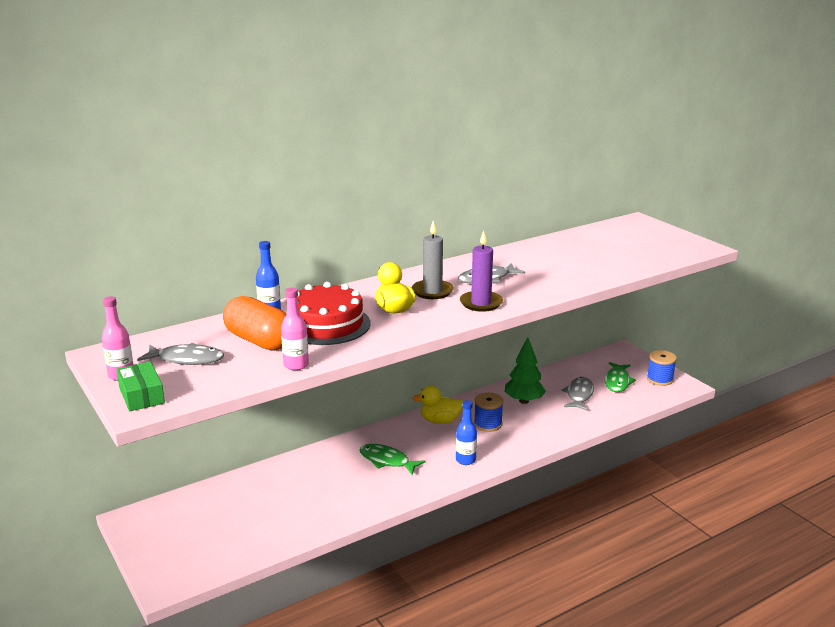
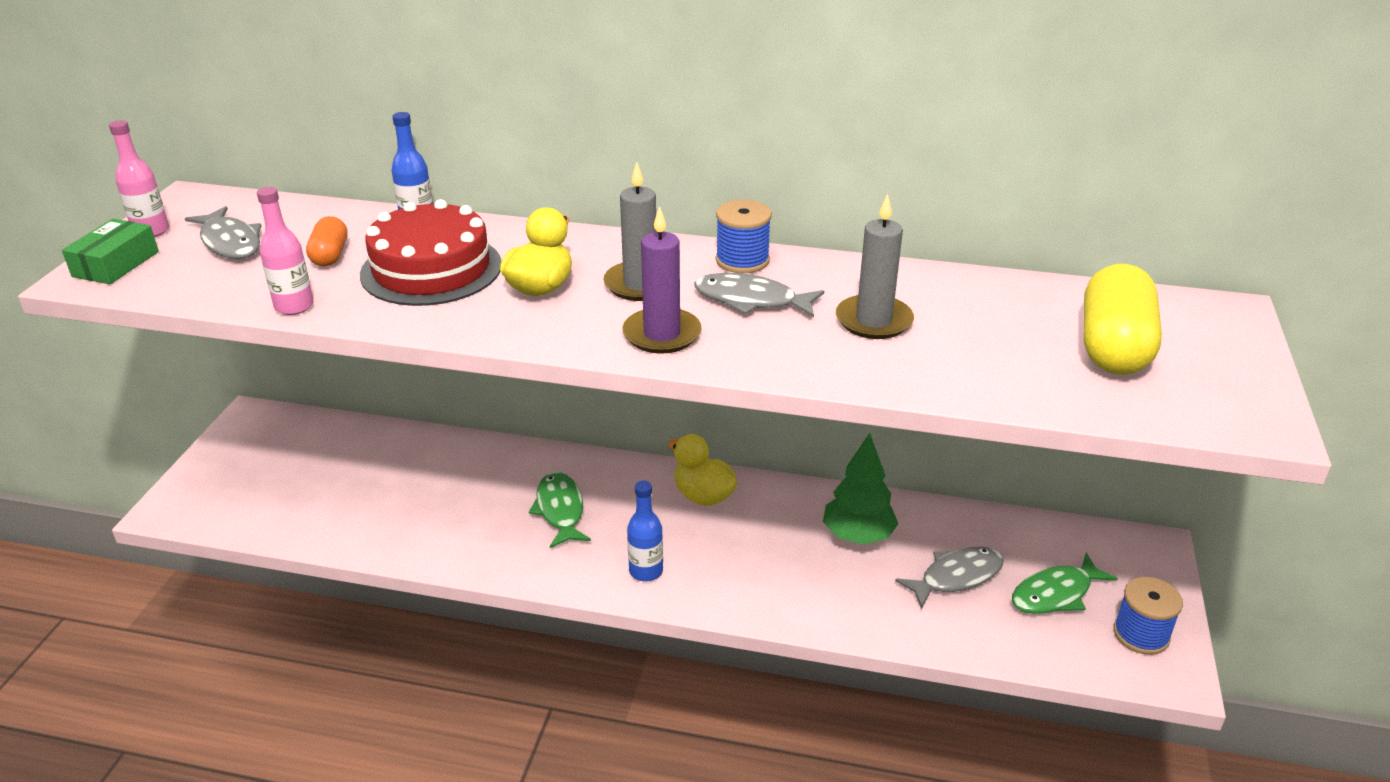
camera: 45 degrees right, 10 degrees up
(259, 341) = (330, 255): orange capsule -> orange capsule, size x0.53
(488, 424) = (754, 539): blue spool -> blue spool (742, 260)
(543, 267) = (873, 321): none -> grey candle
(628, 244) = (1113, 347): none -> yellow capsule

